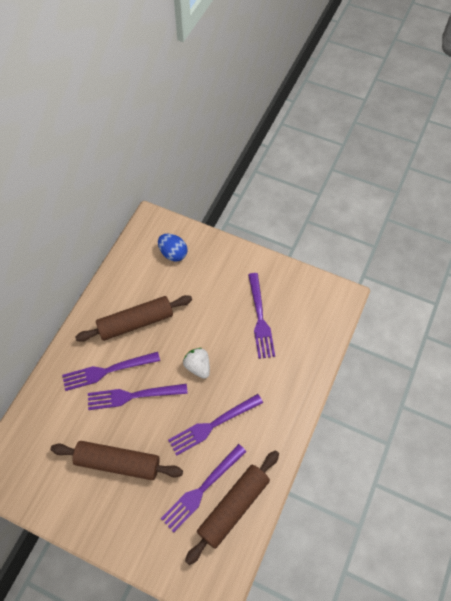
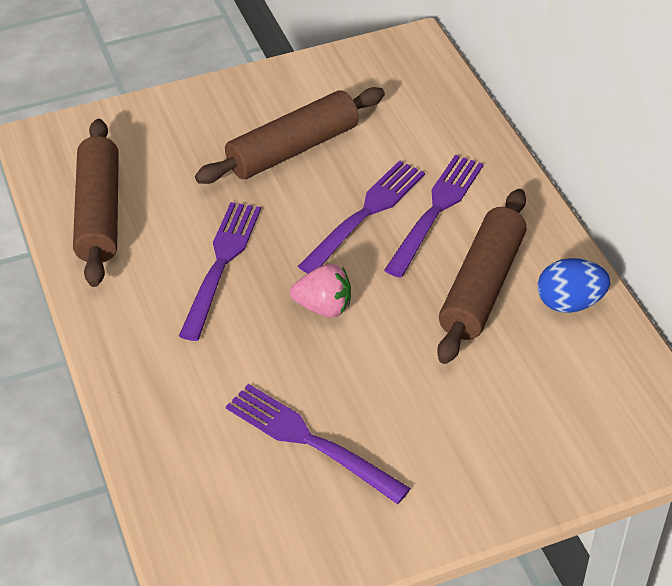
camera: 135 degrees right, 15 degrees down
(173, 253) = (570, 418): blue egg -> blue egg (569, 303)
(198, 367) = (324, 307): white strawberry -> pink strawberry
(202, 489) = (159, 199): purple fork -> none

